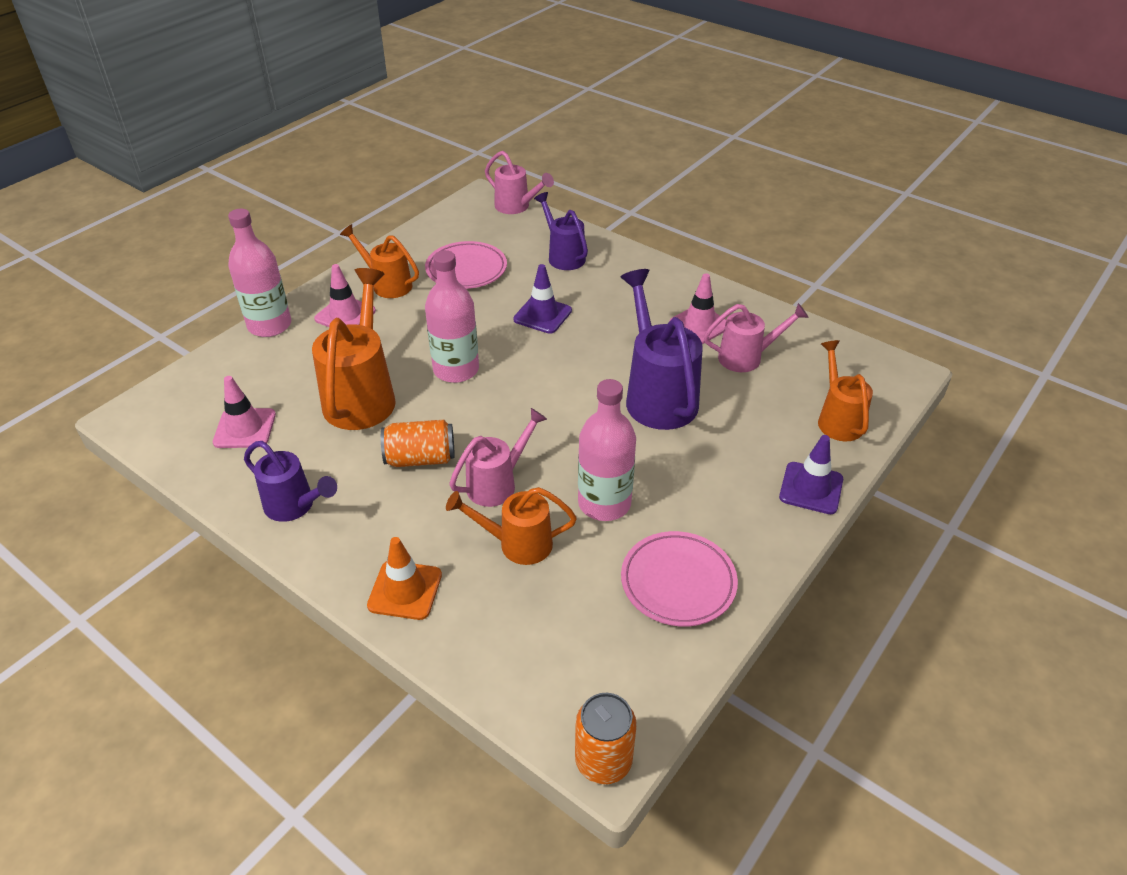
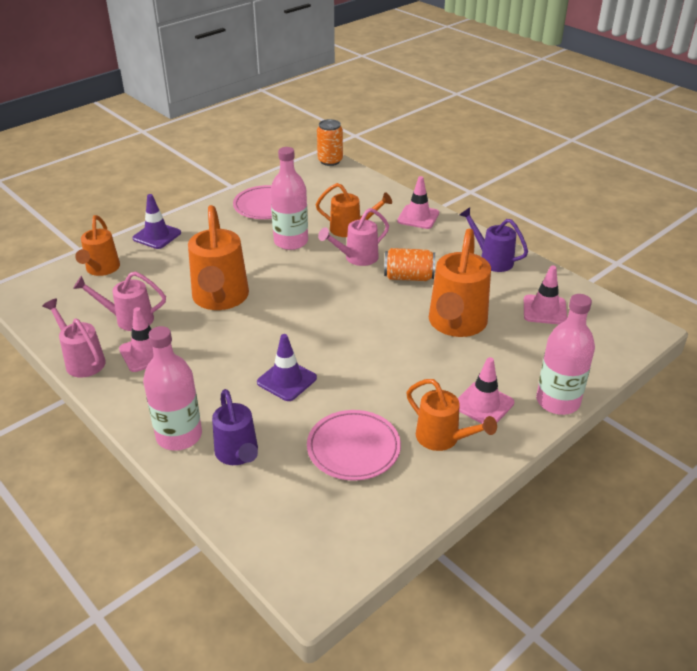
camera: 170 degrees left, 5 degrees down
(405, 590) = (418, 217): orange traffic cone -> pink traffic cone
(456, 370) = (377, 337): pink bottle -> pink bottle (179, 436)
(516, 207) = (268, 555): pink watering can -> pink watering can (82, 361)
(658, 396) = (220, 298): purple watering can -> orange watering can

